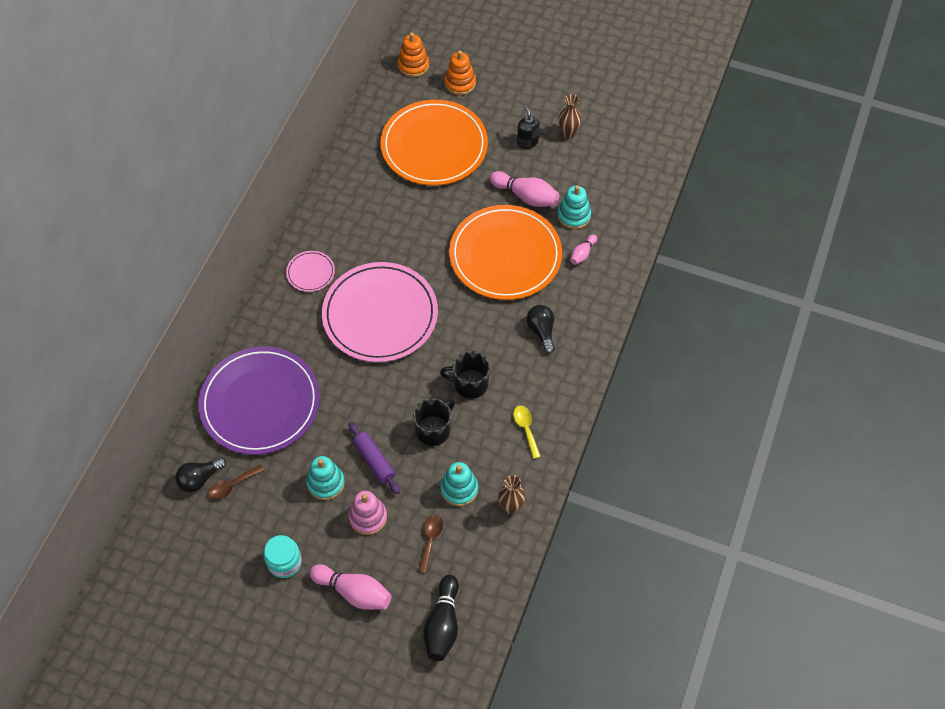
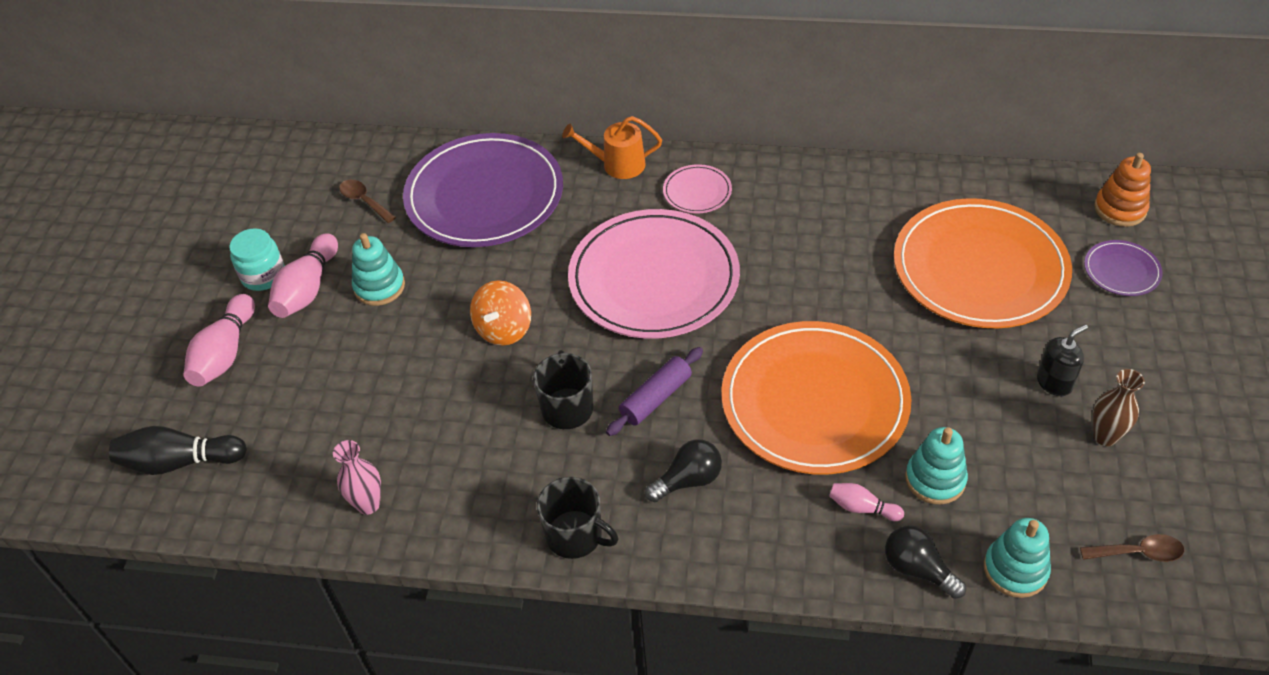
camera: 80 degrees right, 10 degrees down
(200, 479) = (369, 171): black light bulb -> black light bulb (917, 569)
(264, 313) = (618, 165): none -> orange watering can
(368, 517) = (334, 342): pink stacking toy -> none
(374, 461) = (420, 328): purple rolling pin -> purple rolling pin (656, 398)
(393, 410) = (504, 329): none -> orange spinning top
(430, 540) = (307, 418): brown spoon -> brown spoon (1138, 552)
(433, 430) = (480, 382): black mug -> black mug (575, 535)
(459, 489) = (390, 434): turquoise stacking toy -> turquoise stacking toy (1015, 569)
(460, 83) = (1121, 270): orange stacking toy -> purple plate
(510, 507) = (368, 504): brown vase -> pink vase
(526, 196) = (942, 404): pink bowling pin -> pink bowling pin (307, 289)
(526, 429) = (506, 496): yellow spoon -> none

